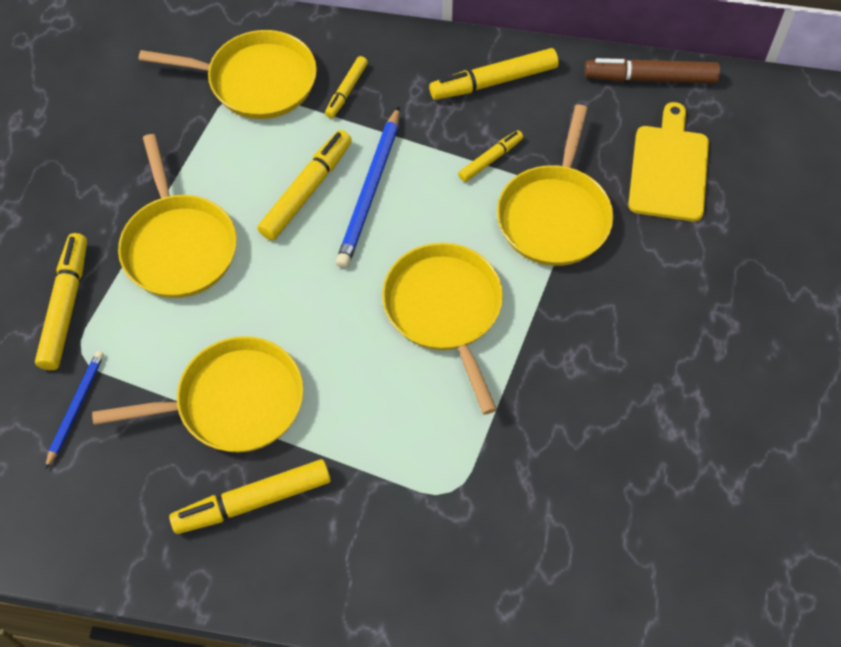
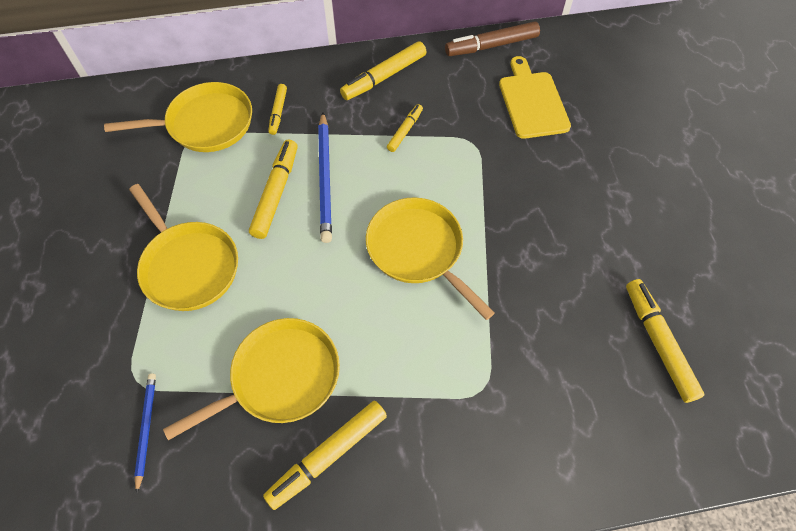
camera: 20 degrees left, 0 degrees up
(65, 306) = (108, 345): yellow marker -> yellow marker (658, 342)
(554, 216) = (468, 157): yellow pan -> none

